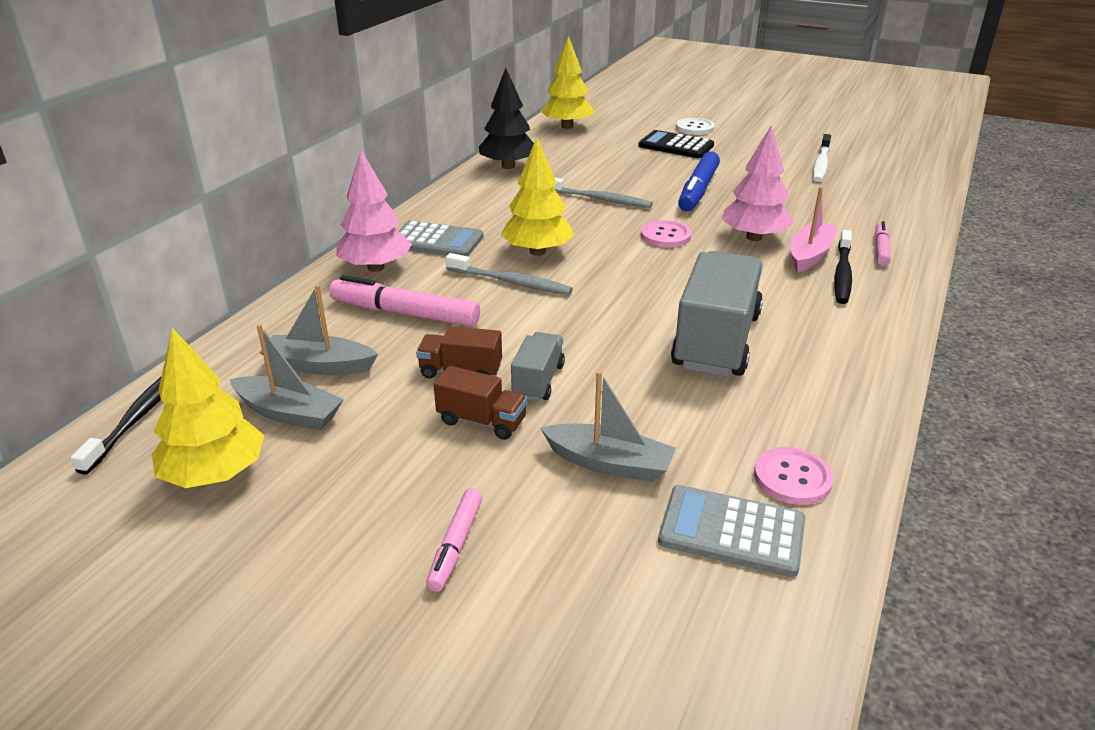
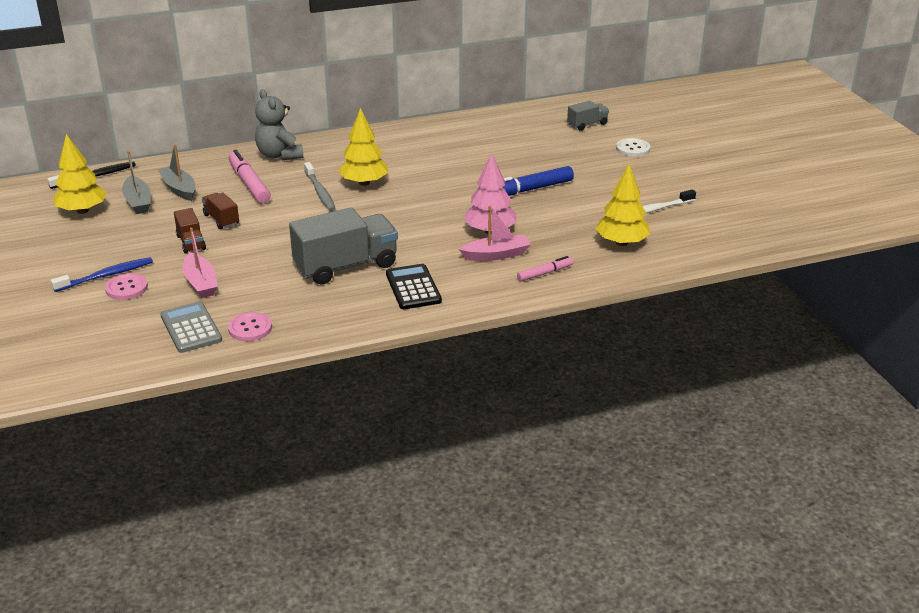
camera: 45 degrees right, 0 degrees up
(376, 267) = (279, 155): pink tree -> grey teddy bear
(436, 241) = (330, 154): grey calculator -> none
(456, 545) = (106, 276): pink marker -> blue toothbrush
(508, 166) = (456, 126): black tree -> none
(538, 381) = (240, 240): grey truck -> grey truck (587, 124)
(567, 126) = (551, 113): yellow tree -> yellow tree (621, 242)
(599, 199) = (459, 169): grey toothbrush -> none
(609, 463) = (201, 283): grey boat -> pink boat
(665, 236) = (445, 206): pink button -> pink button (126, 288)
(676, 146) = (587, 156): black calculator -> black calculator (413, 287)
(842, 273) = (487, 272): black toothbrush -> none

